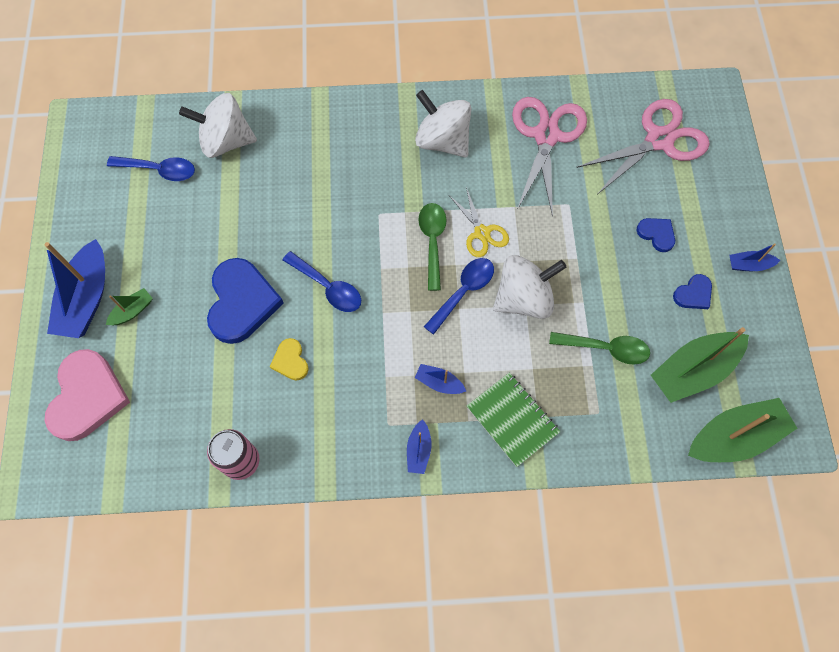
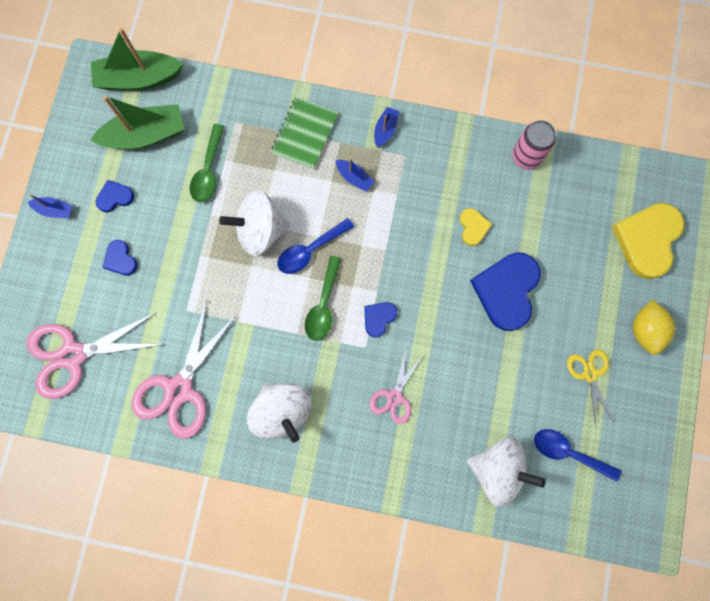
camera: 165 degrees left, 10 degrees up
(87, 299) = (645, 330): blue boat -> yellow lemon
(87, 397) = (647, 240): pink heart -> yellow heart
(132, 311) = (604, 308): green boat -> none
(328, 287) = (428, 285): blue spoon -> none
(338, 177) = (394, 397): none -> pink scissors
(372, 243) = (378, 318): none -> blue heart
(482, 233) = (276, 302): yellow scissors -> yellow scissors (590, 374)
(512, 420) = (305, 134): green notebook -> green notebook turned 45 degrees clockwise
(605, 348) = (208, 170): green spoon -> green spoon turned 105 degrees counterclockwise

